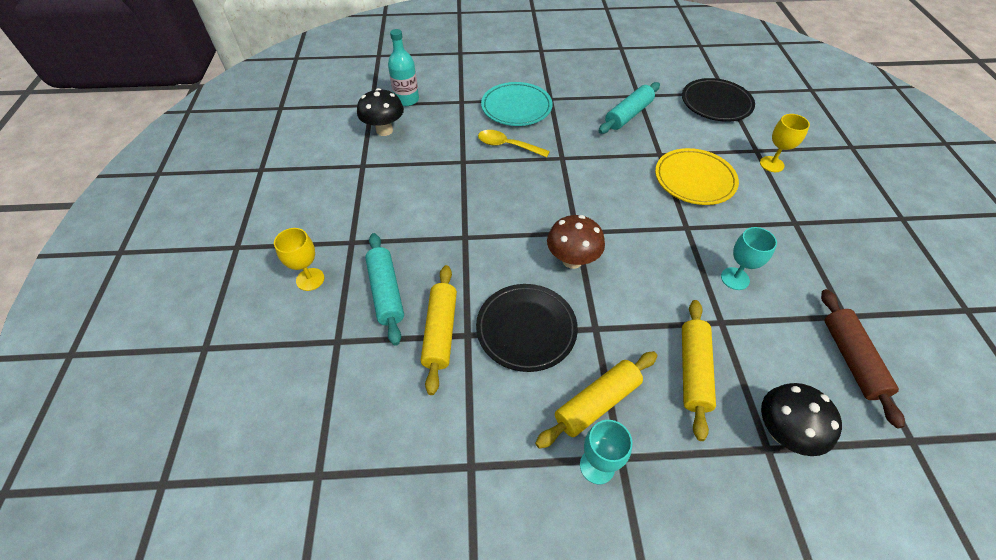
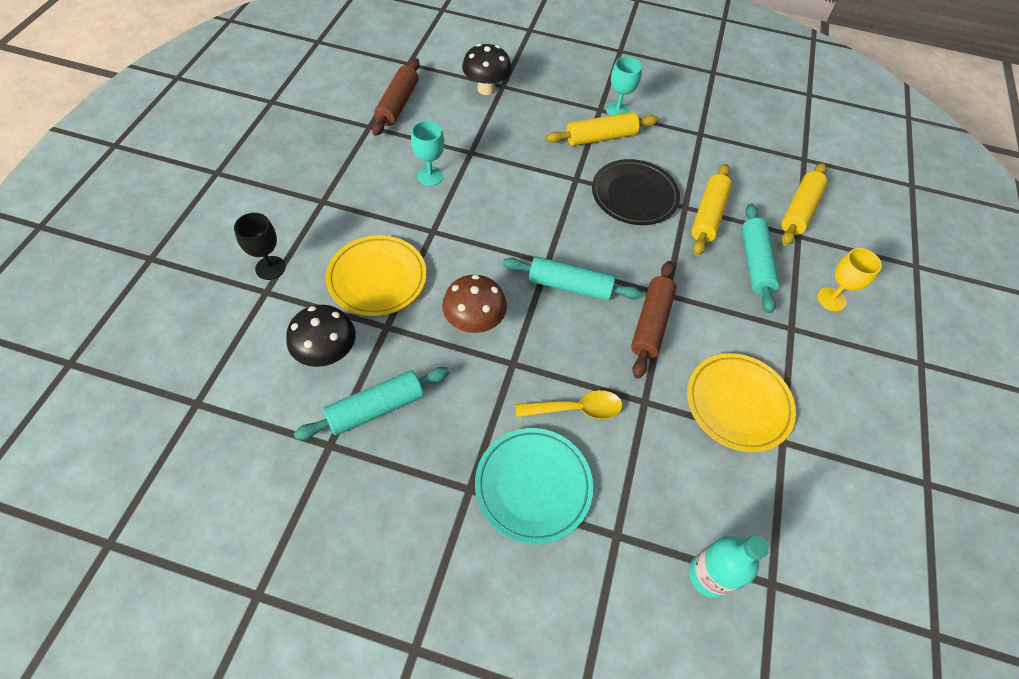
camera: 165 degrees left, 5 degrees up
(384, 130) = (750, 506): black mushroom -> black mushroom (327, 354)
(396, 177) = (738, 404): none -> yellow plate
(472, 210) = (650, 323): none -> brown rolling pin
(507, 146) = (576, 409): yellow spoon -> yellow spoon turned 45 degrees counterclockwise
(548, 219) = (569, 286): none -> turquoise rolling pin
(572, 260) = (567, 236): brown mushroom -> brown mushroom (474, 323)
(693, 371) = (518, 132): yellow rolling pin -> yellow rolling pin (799, 210)
(716, 103) = (233, 385): black plate -> none
(771, 164) = (270, 268): yellow goblet -> black goblet

